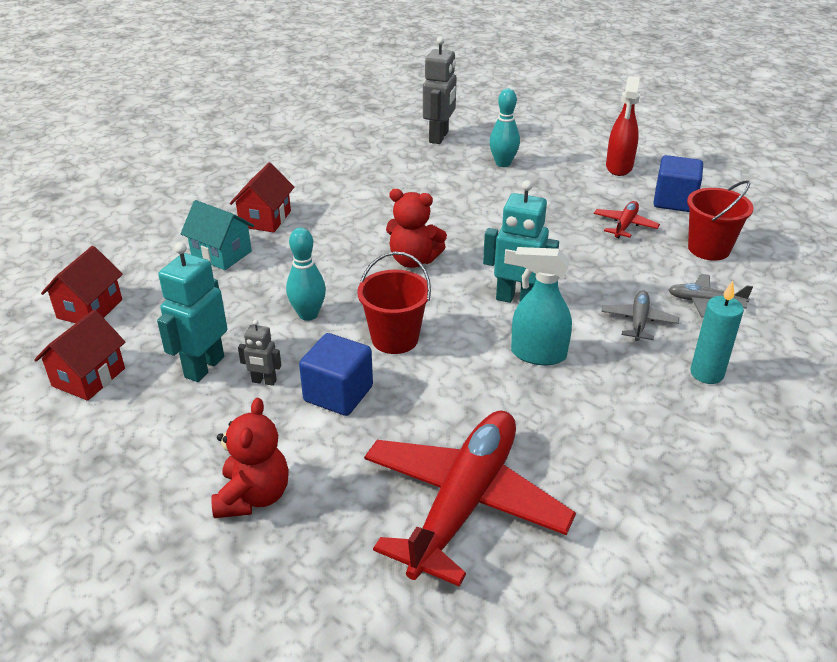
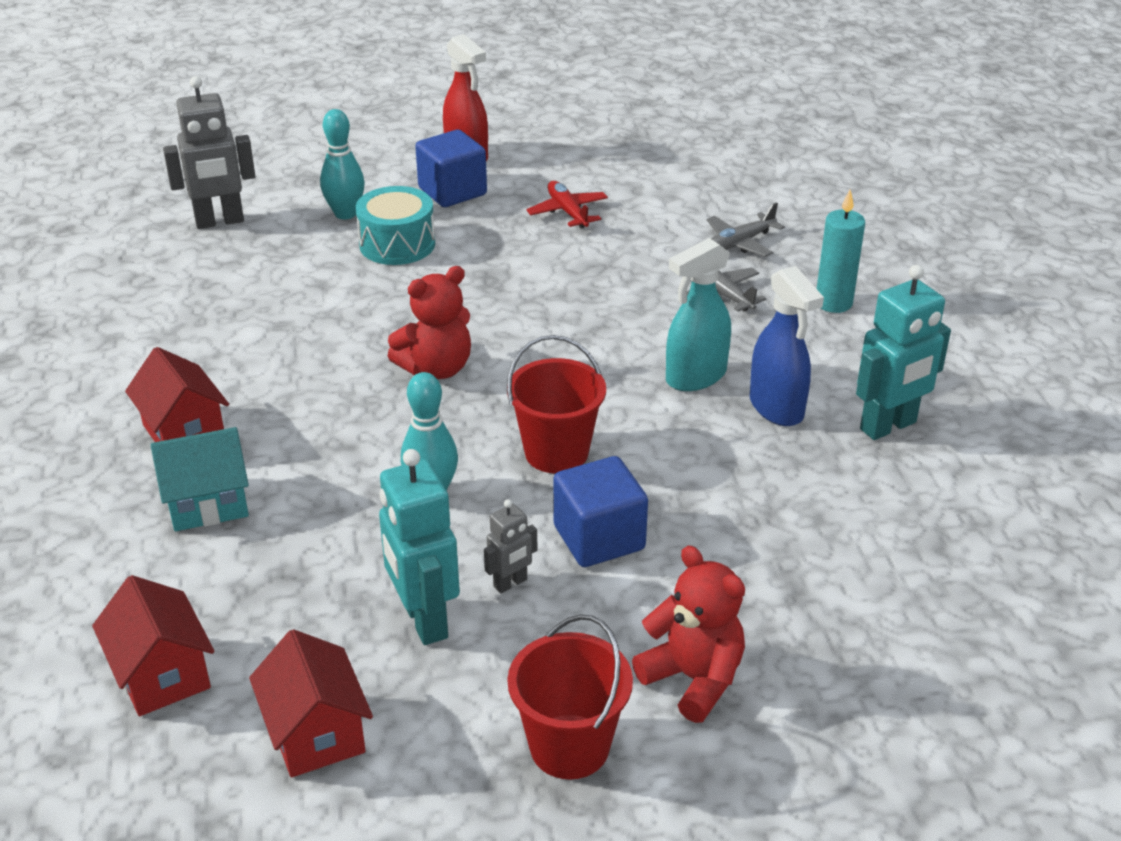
camera: 50 degrees left, 0 degrees up
(439, 137) = (219, 221): grey robot -> grey robot turned 105 degrees clockwise
(464, 503) = (848, 535): red plane -> none
(502, 191) = (397, 244): none -> turquoise drum
(516, 300) = (596, 341): turquoise robot -> turquoise robot (888, 426)
(554, 404) = (776, 408): none -> blue spray bottle
(674, 201) = (570, 164): blue cube -> blue cube (452, 191)
(709, 249) = (668, 193): red bucket -> red bucket (569, 746)

